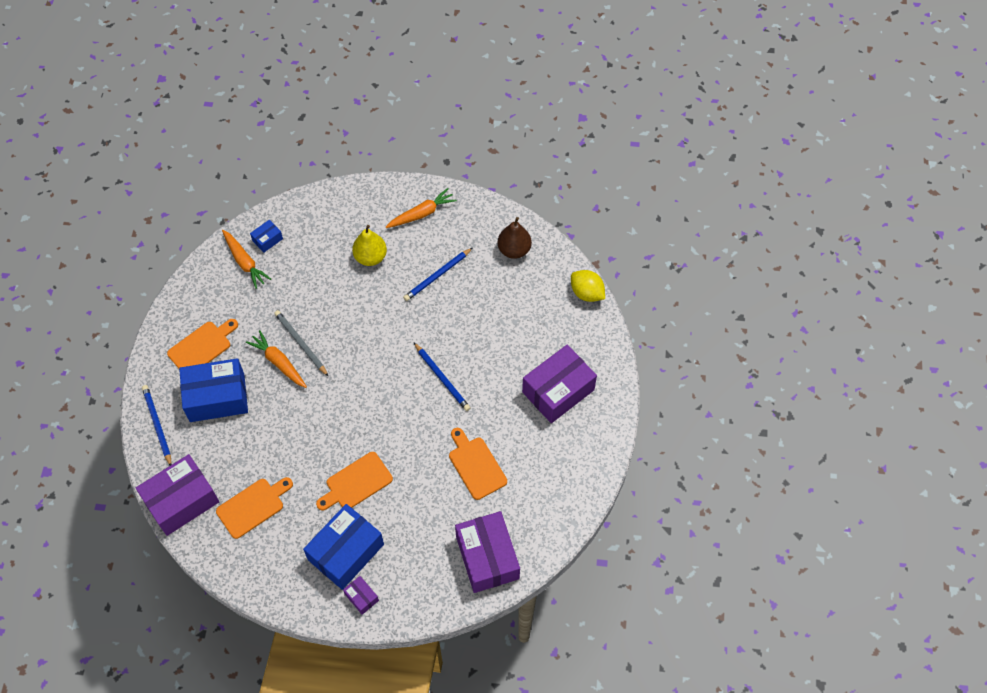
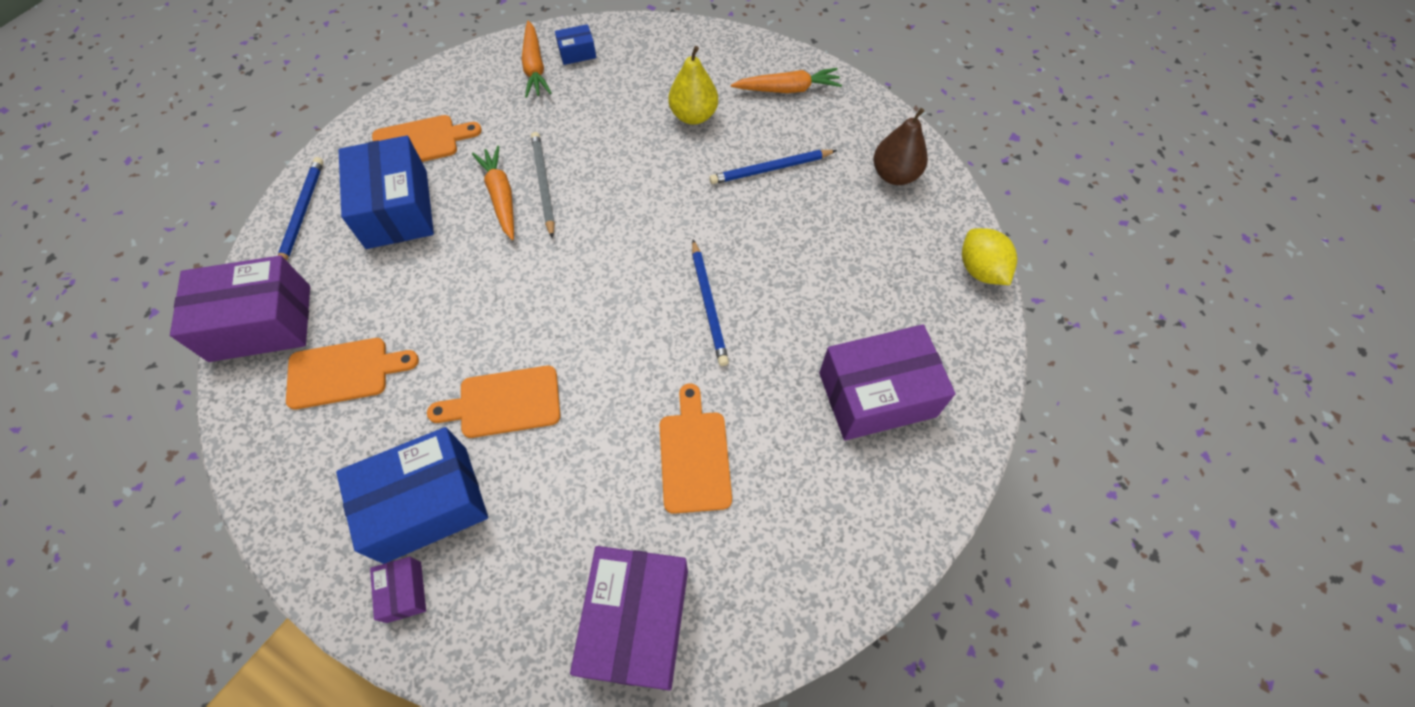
camera: 25 degrees right, 0 degrees up
(217, 397) = (397, 209): blue box -> blue box turned 60 degrees clockwise

